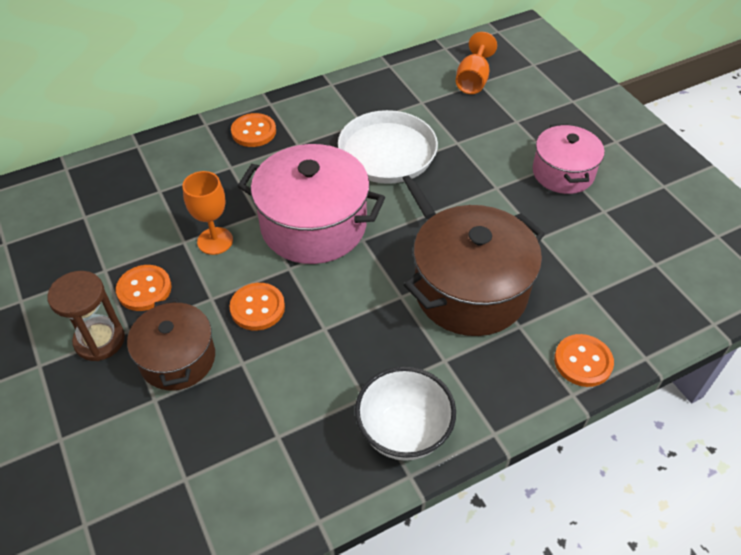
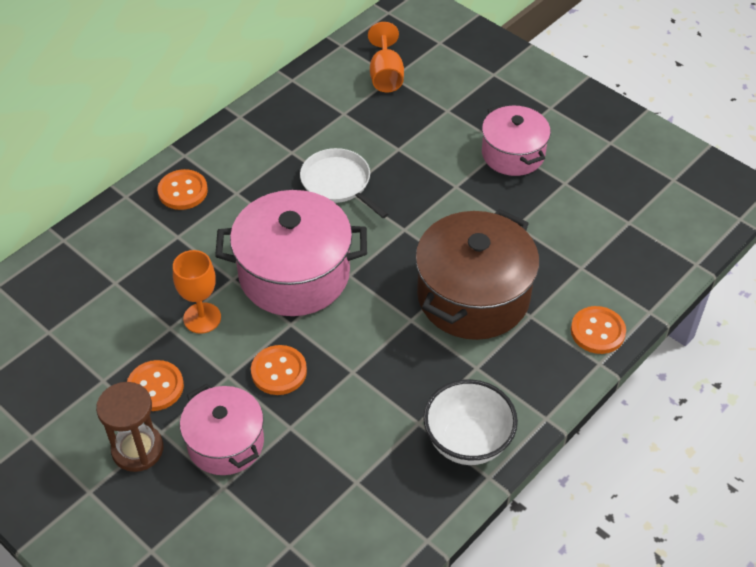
camera: 20 degrees left, 0 degrees up
(177, 359) = (225, 443): brown pot -> pink pot
(389, 158) = (338, 183): white pan -> white pan, size x0.66

